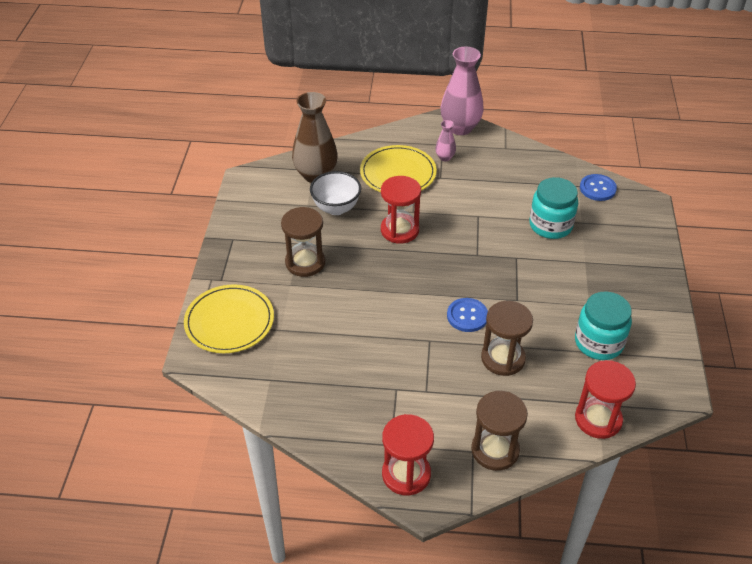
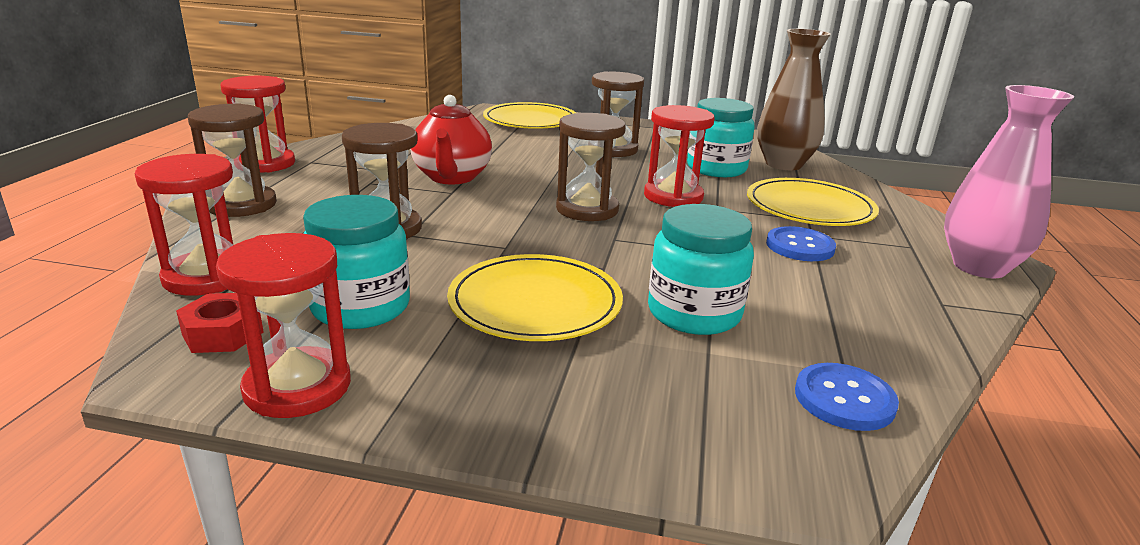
camera: 95 degrees right, 20 degrees down
(336, 208) = (716, 169): white bowl -> turquoise jar
(400, 346) = (452, 177): none -> red teapot
(437, 269) = (587, 209): none -> brown hourglass
(445, 157) = (872, 244): pink vase -> none
(467, 316) = (483, 217): blue button -> blue button (800, 246)
(565, 279) = (535, 303): none -> yellow plate
(645, 386) = (223, 333): none -> red nut
(668, 344) = (297, 387): none -> red hourglass

